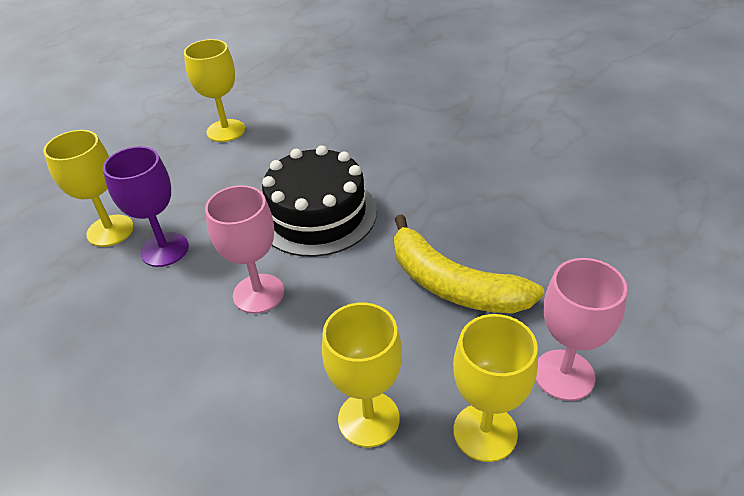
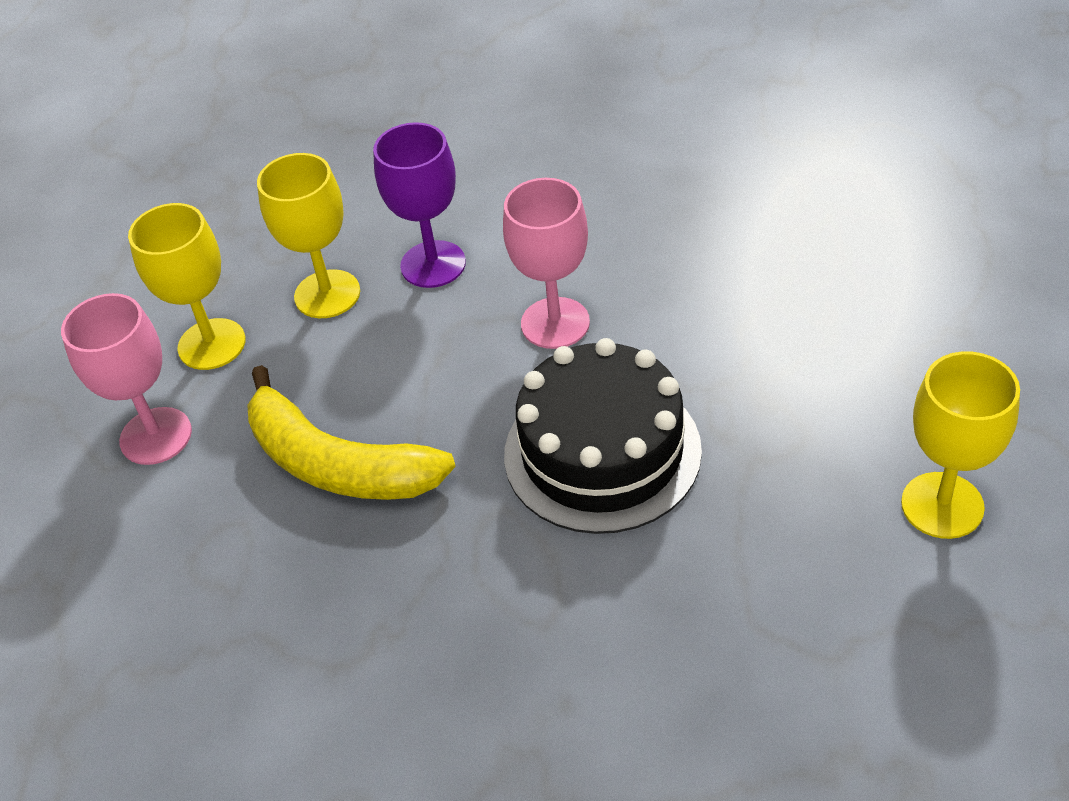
camera: 145 degrees right, 5 degrees up
(110, 230) = (831, 277): yellow goblet -> none
(164, 250) = (729, 299): purple goblet -> purple goblet (433, 264)
(453, 284) = (338, 463): yellow banana -> yellow banana turned 150 degrees counterclockwise

